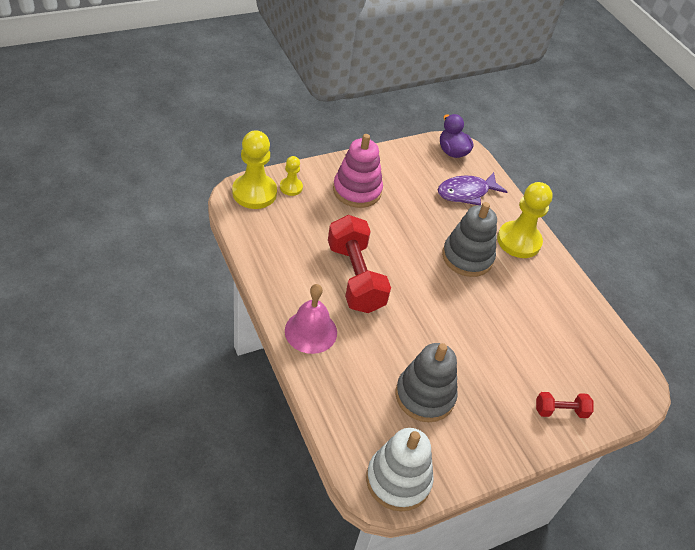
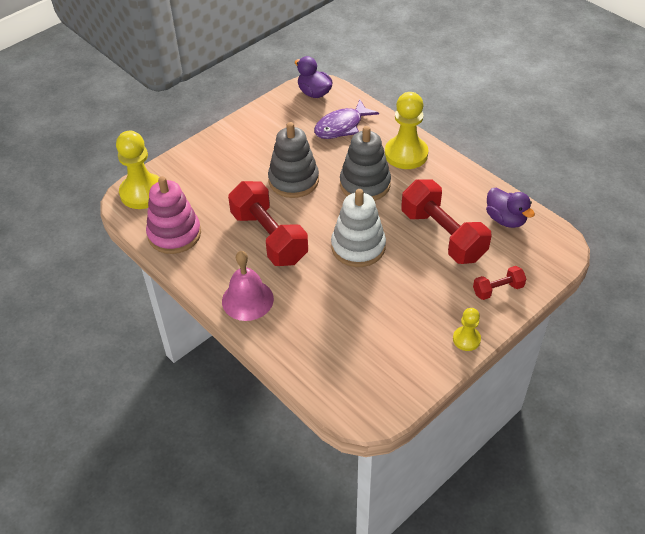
camera: 10 degrees left, 0 degrees up
(291, 187) = (175, 176): yellow pawn -> yellow pawn (466, 339)
(357, 190) = (239, 158): pink stacking toy -> pink stacking toy (174, 234)
(398, 480) = (378, 399): white stacking toy -> white stacking toy (358, 247)
(424, 396) = (373, 319): grey stacking toy -> grey stacking toy (293, 180)
(525, 335) = (443, 235): none -> red dumbbell
(594, 341) = (505, 219): none -> purple duck

